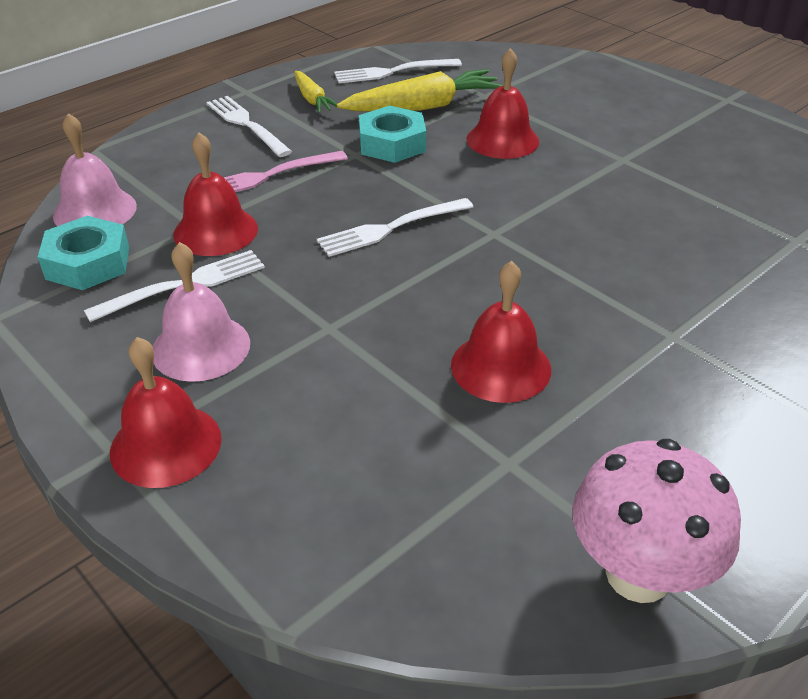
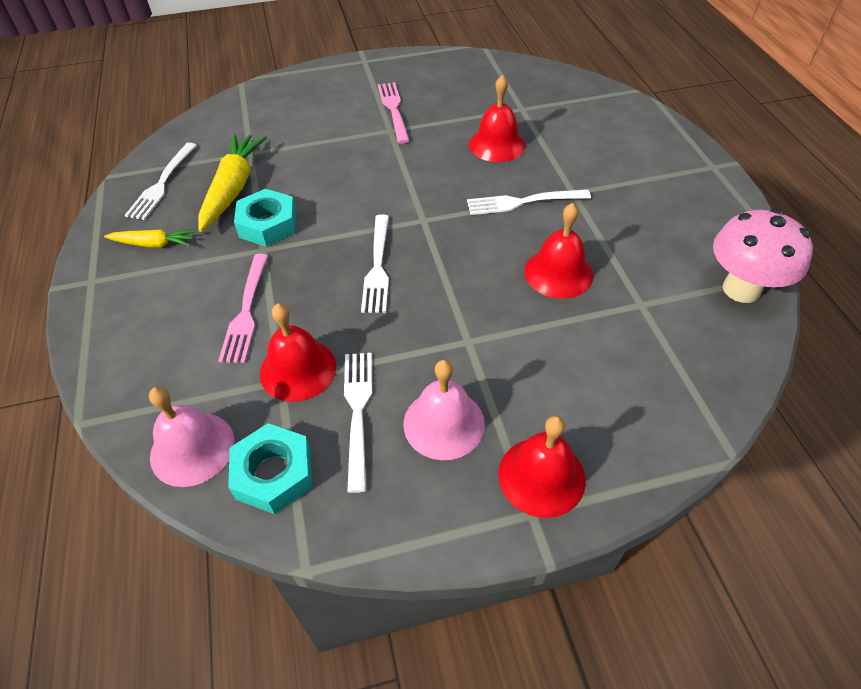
camera: 60 degrees left, 10 degrees up
(246, 124) = (150, 298): white fork -> white fork (523, 202)
(502, 140) = (317, 169): red bell -> red bell (497, 144)
(662, 149) = (393, 110): none -> pink fork

